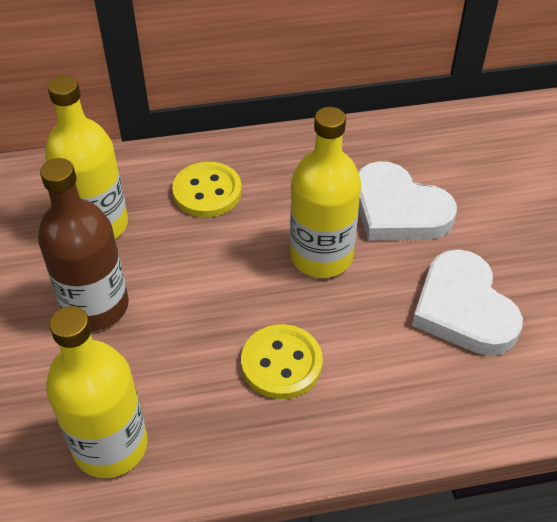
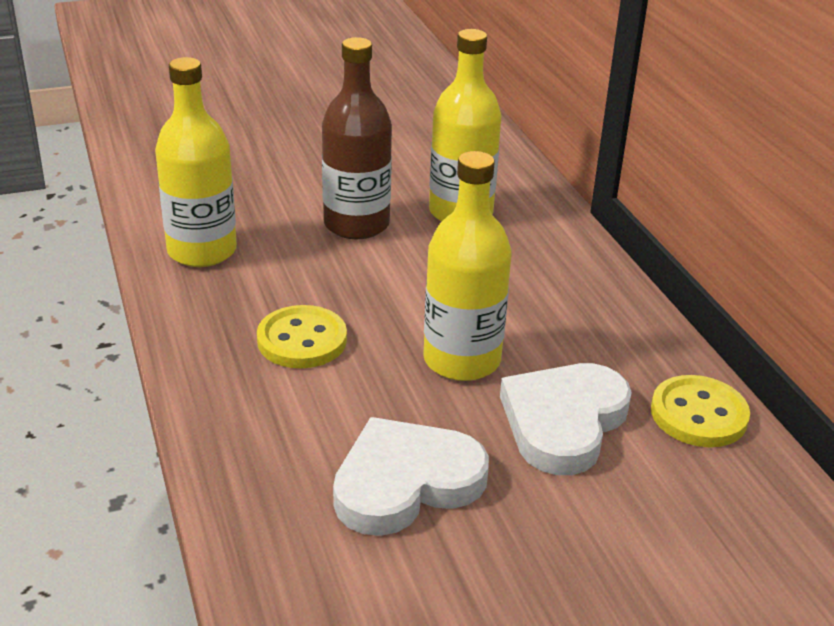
camera: 80 degrees right, 15 degrees down
(207, 192) = (534, 272): yellow button -> yellow button (698, 414)

